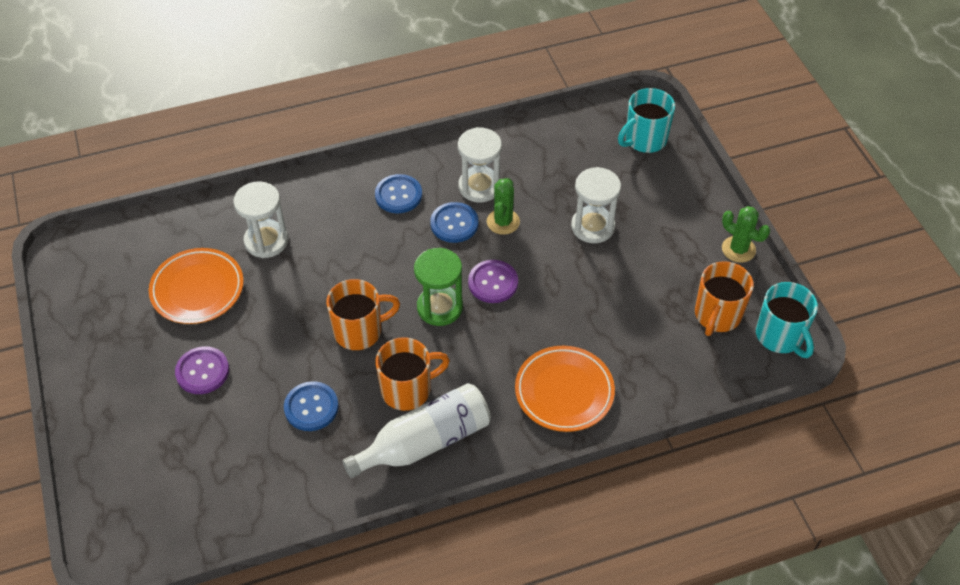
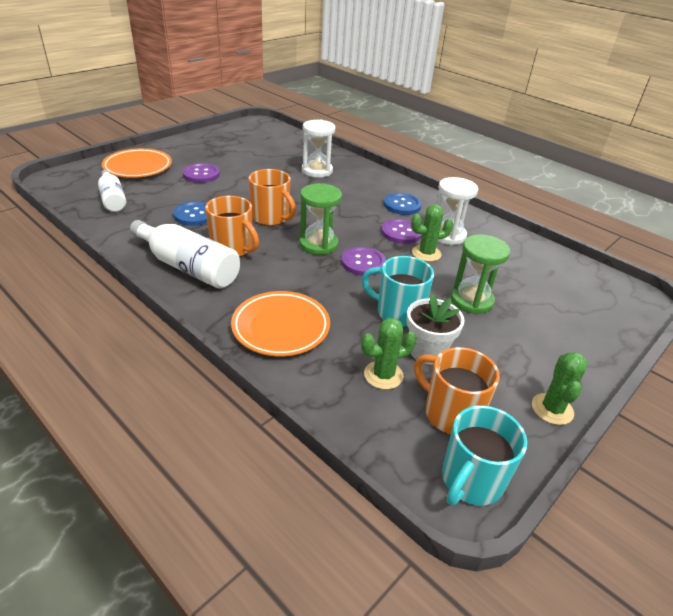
camera: 60 degrees right, 15 degrees down
(197, 289) = (261, 160): orange plate -> orange plate (138, 167)
(218, 489) = (113, 199): none -> white bottle
(454, 224) = (401, 232): blue button -> purple button
(593, 227) = (471, 300): white hourglass -> green hourglass
(644, 139) = (602, 307): turquoise mug -> turquoise mug (398, 313)
(644, 295) = (427, 351): none -> white flower pot
(658, 340) = (383, 375): none -> green cactus
(717, 315) = (450, 413): orange mug -> orange mug turned 45 degrees clockwise

